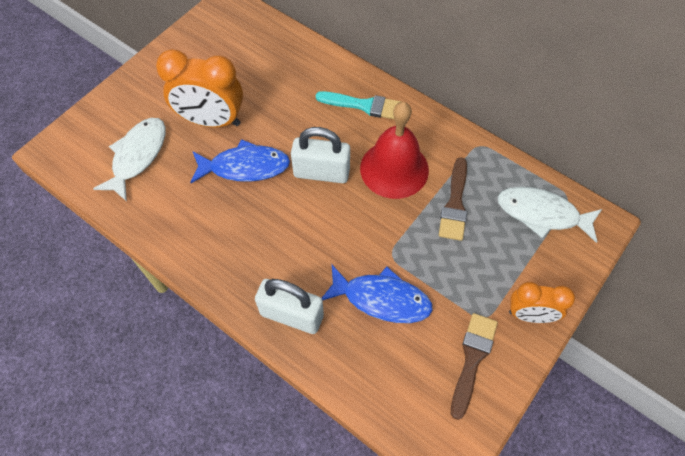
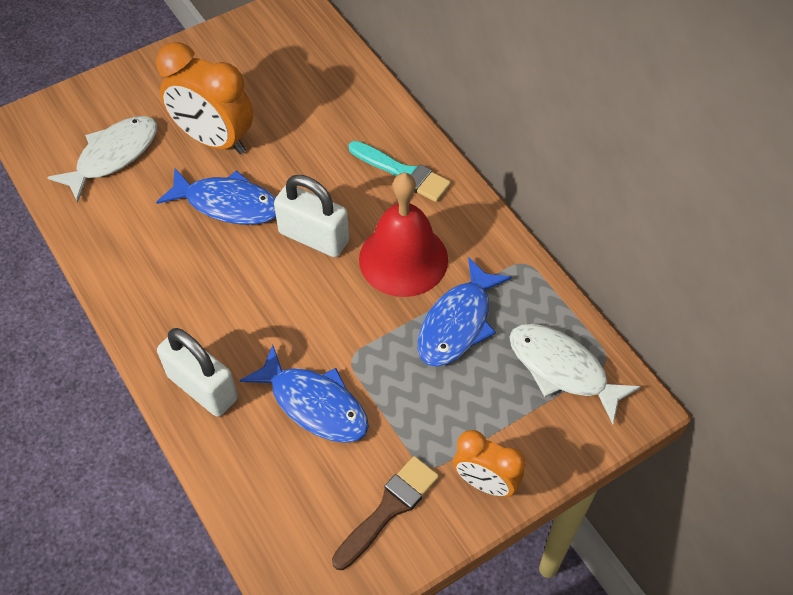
camera: 20 degrees right, 5 degrees down
(455, 204) = (457, 323): brown brush -> blue fish

